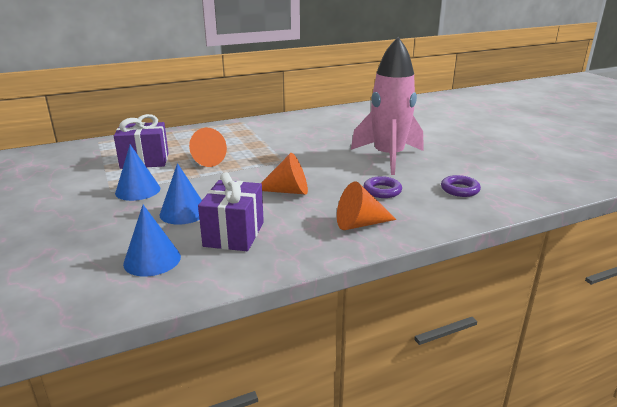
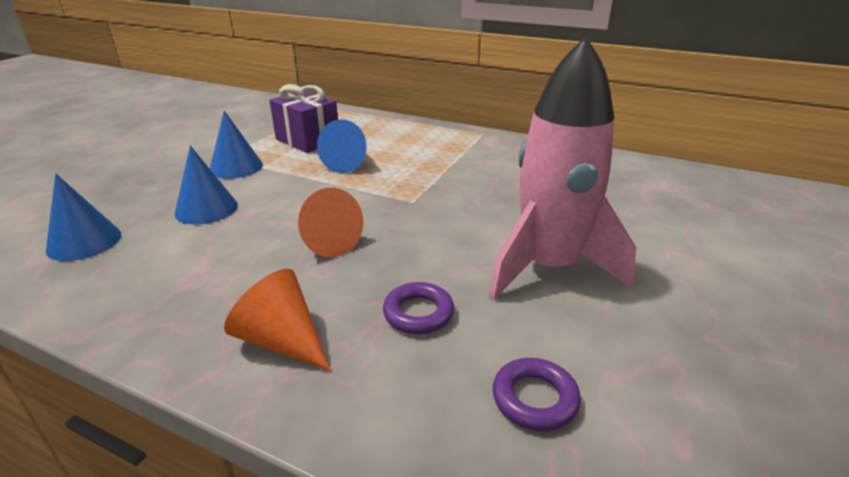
camera: 50 degrees right, 5 degrees up
(205, 160) = (348, 163): orange cone -> blue cone
(234, 234) = (175, 259): purple gift -> none

